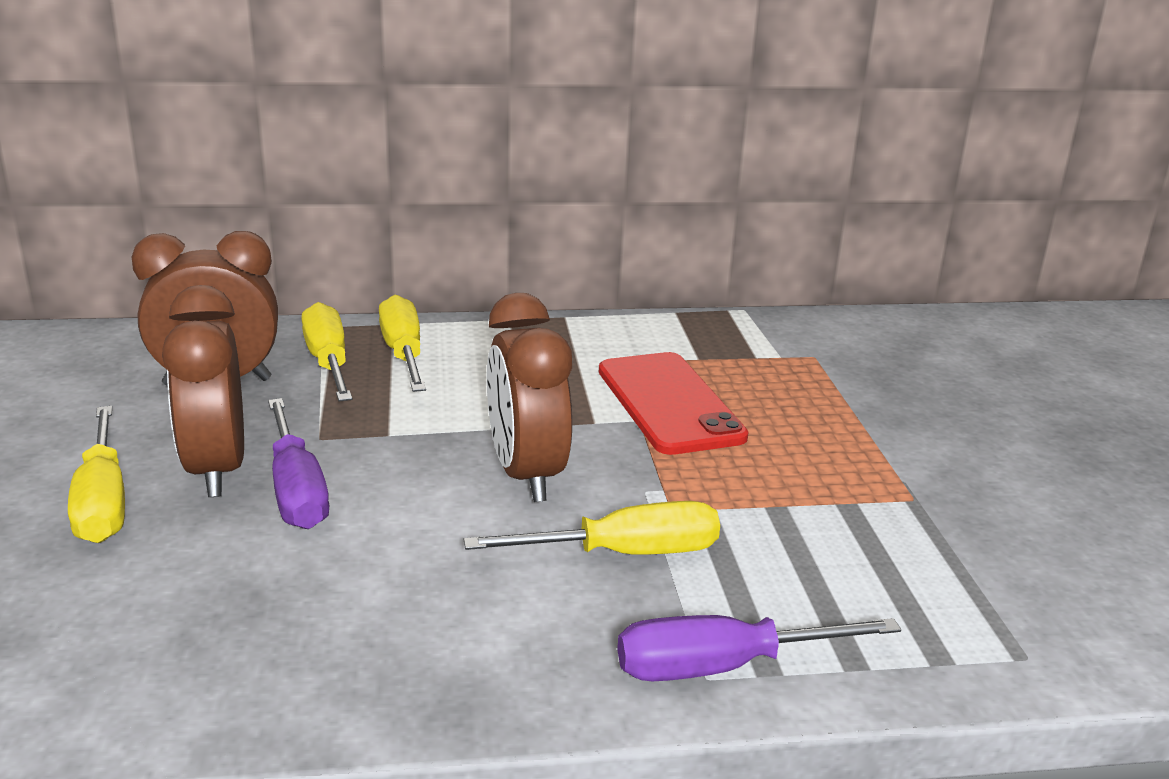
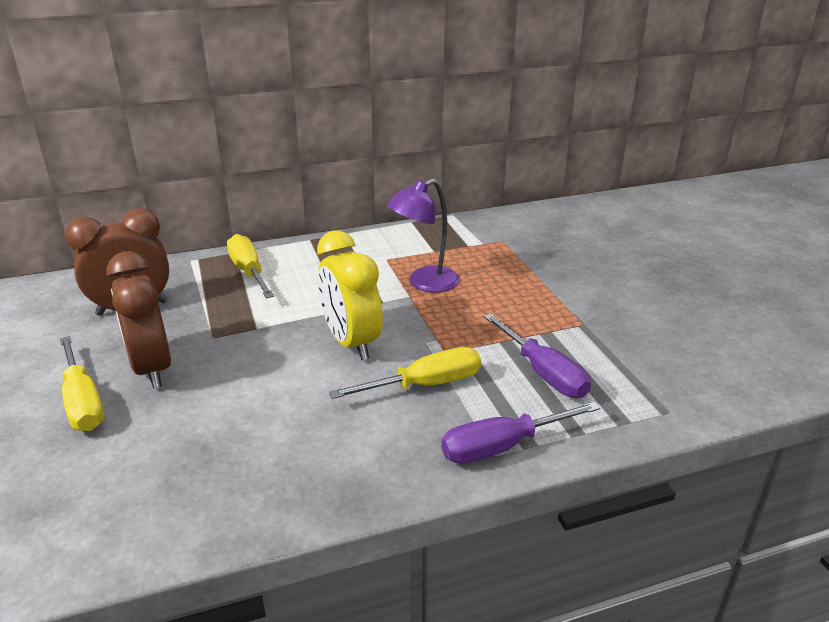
camera: 10 degrees left, 5 degrees up
(296, 490) = (209, 374): purple screwdriver -> purple screwdriver (543, 372)
(328, 362) = (202, 284): yellow screwdriver -> none
(526, 475) = (351, 342): brown clock -> yellow clock
(669, 403) = (424, 283): red phone -> purple lamp

